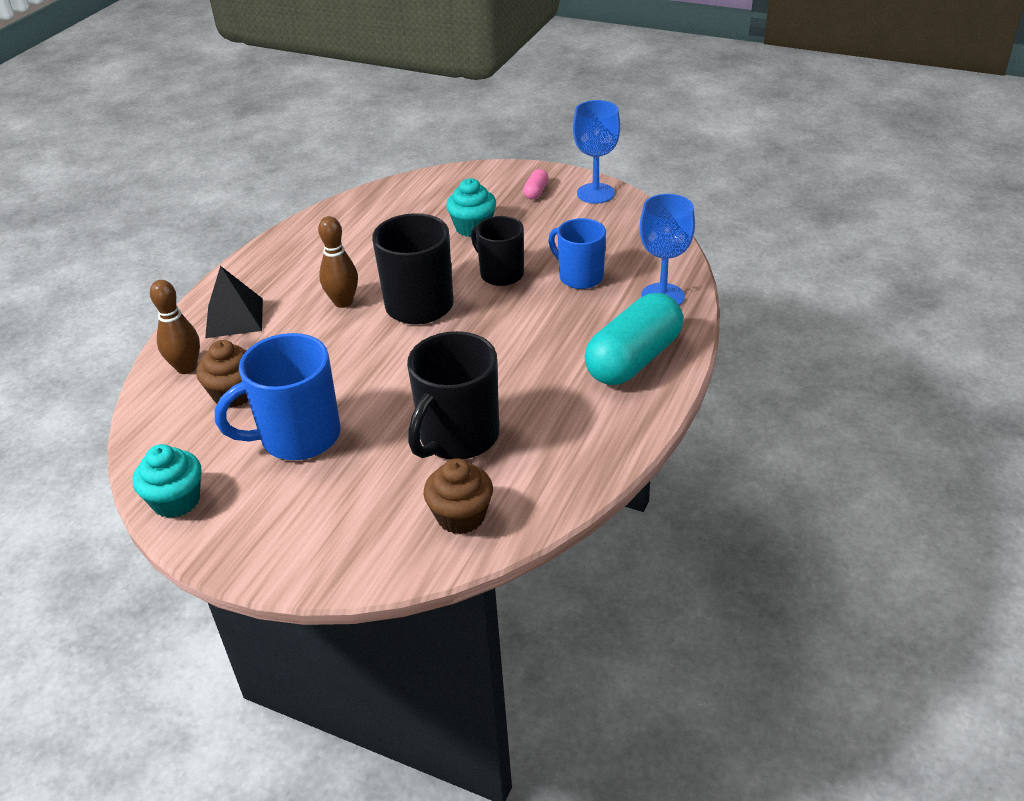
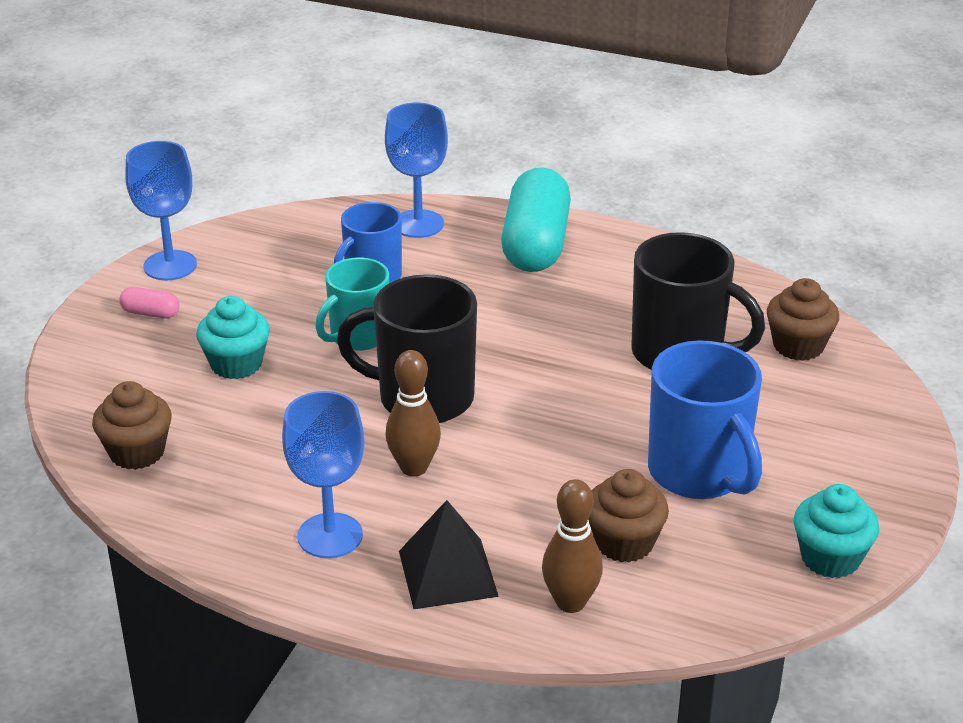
camera: 95 degrees left, 5 degrees down
(286, 272) = (330, 536): none -> blue goblet
(386, 201) = (137, 452): none -> brown cupcake
(500, 274) = (358, 336): black mug -> turquoise mug
(633, 359) = (535, 244): turquoise capsule -> turquoise capsule turned 60 degrees clockwise

